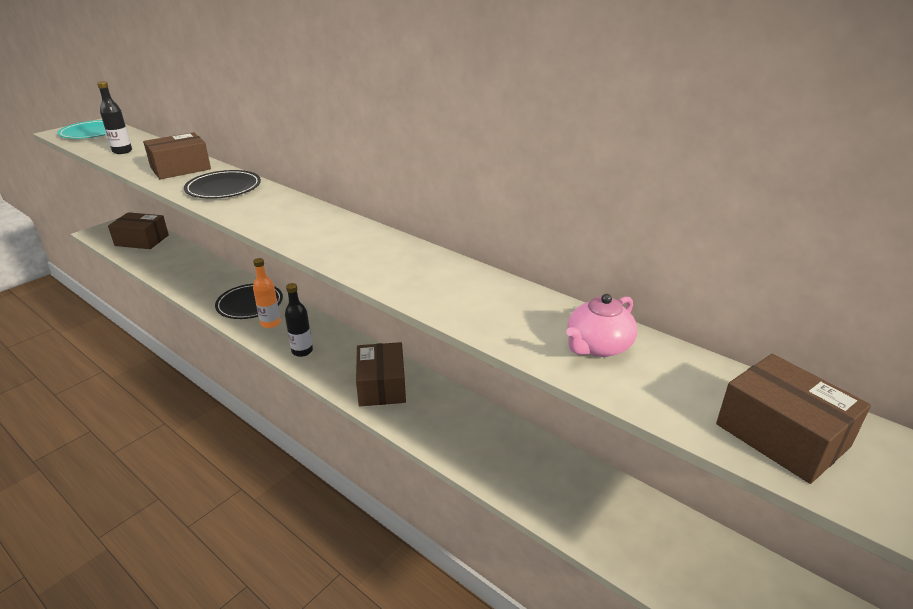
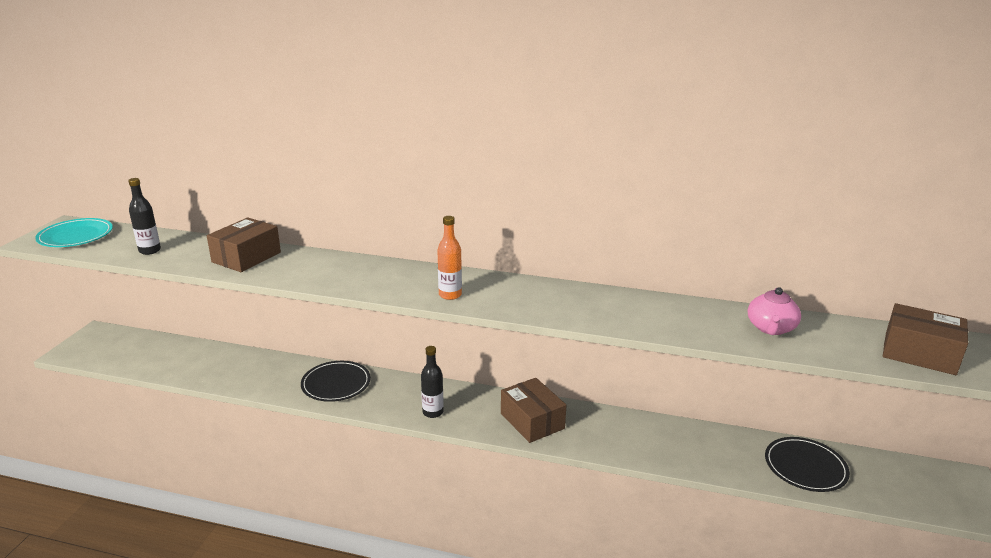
camera: 25 degrees left, 5 degrees down
(142, 240) = (139, 349): brown box -> none
(223, 188) = (322, 268): black plate -> black plate (805, 467)
(270, 323) = (376, 396): orange bottle -> orange bottle (450, 295)

